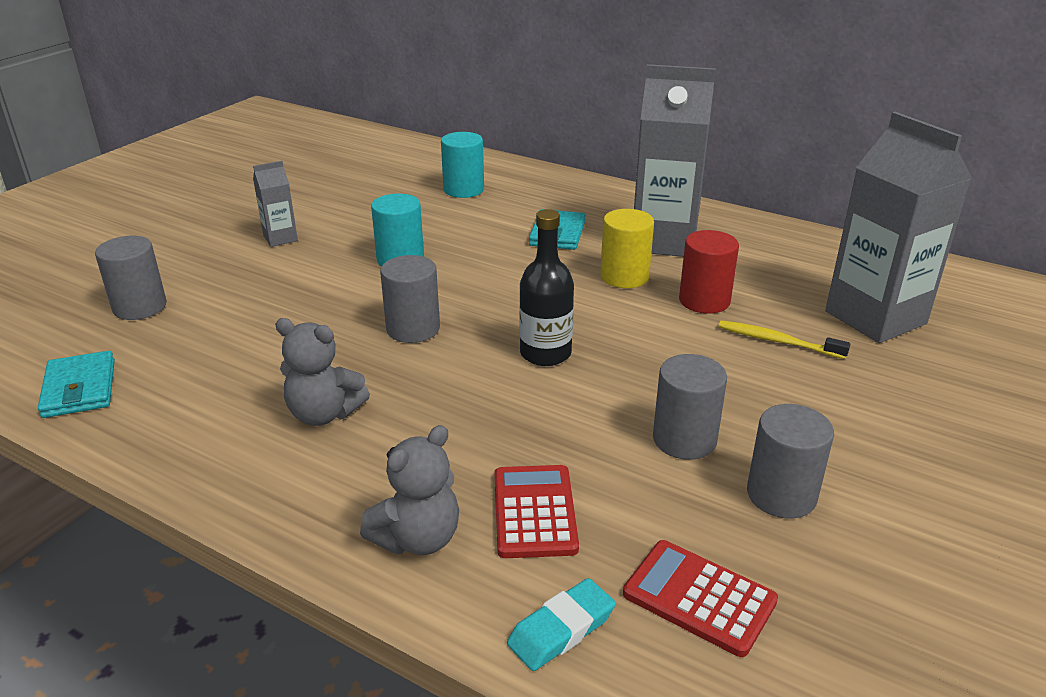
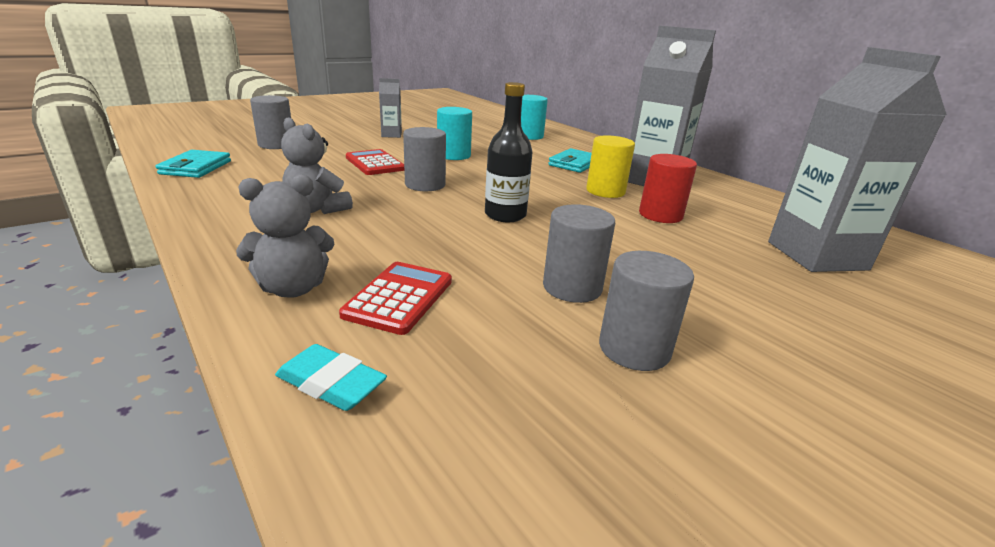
camera: 20 degrees right, 5 degrees down
(561, 629) = (331, 383): turquoise eraser -> turquoise eraser turned 45 degrees clockwise
(699, 598) = (482, 402): red calculator -> red calculator (374, 163)
(777, 341) = (709, 250): yellow toothbrush -> none

